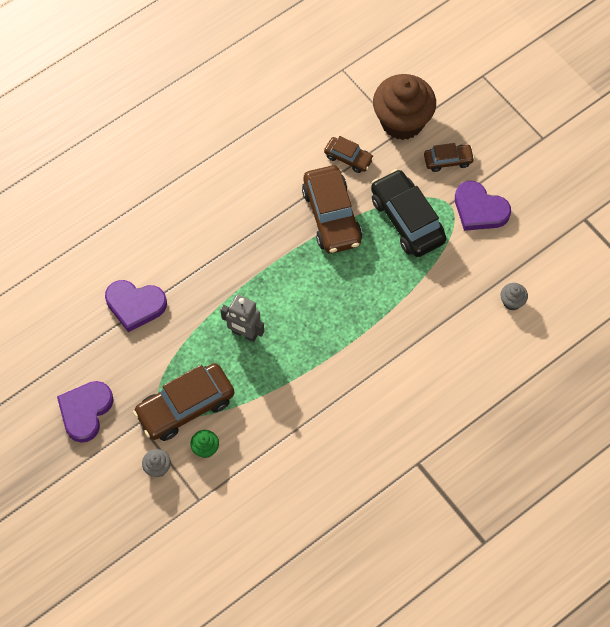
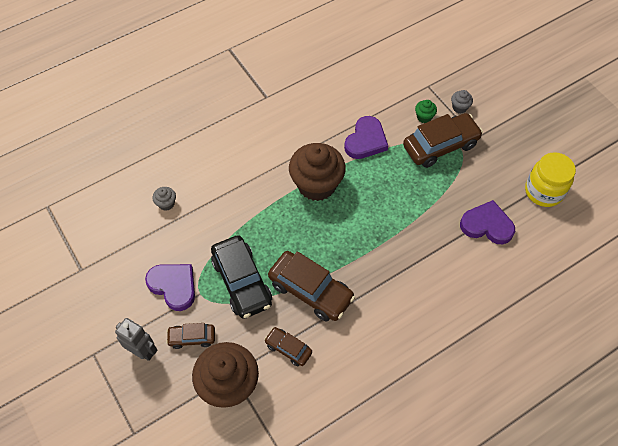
camera: 175 degrees left, 5 degrees down
(63, 353) = (543, 191): none -> yellow jar
(85, 411) = (519, 148): purple heart -> purple heart (366, 141)
(244, 333) = (393, 195): grey robot -> grey robot (142, 351)
(331, 216) = (310, 291): brown car -> brown car turned 135 degrees clockwise
(337, 340) = (316, 185): none -> brown cupcake

